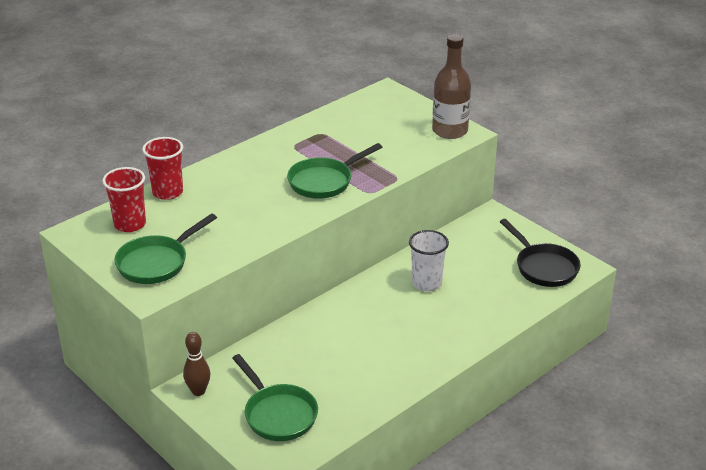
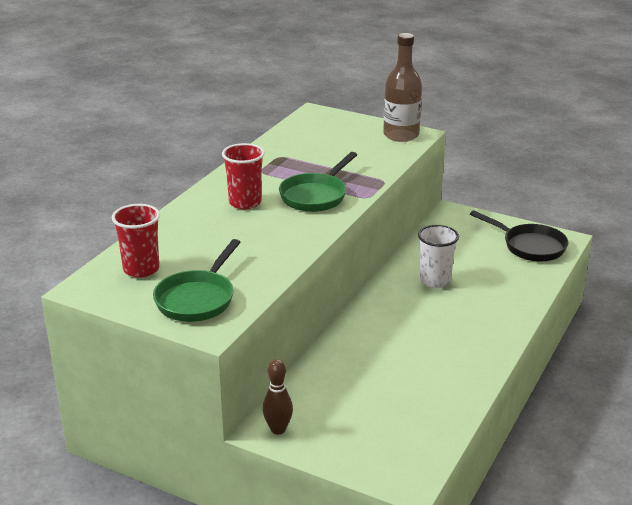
camera: 20 degrees left, 5 degrees down
(167, 192) = (161, 233): red cup -> red cup (245, 203)
(278, 414) = (376, 431): green pan -> none

